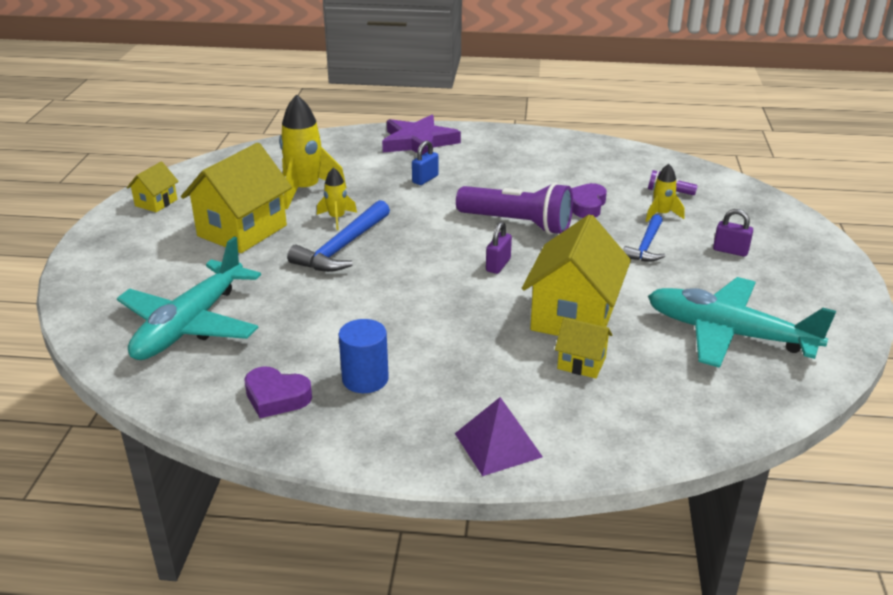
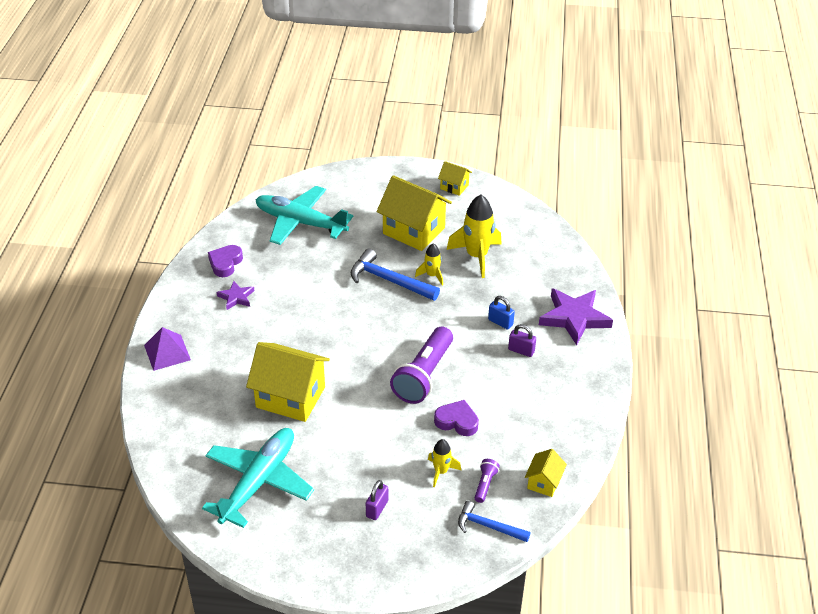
camera: 90 degrees right, 10 degrees up
(365, 379) = (236, 297): blue cylinder -> purple star
(498, 265) = (361, 361): purple padlock -> purple padlock (521, 350)
(581, 363) = (236, 396): yellow house -> yellow house (544, 482)
(646, 246) = (386, 453): blue hammer -> blue hammer (488, 526)

